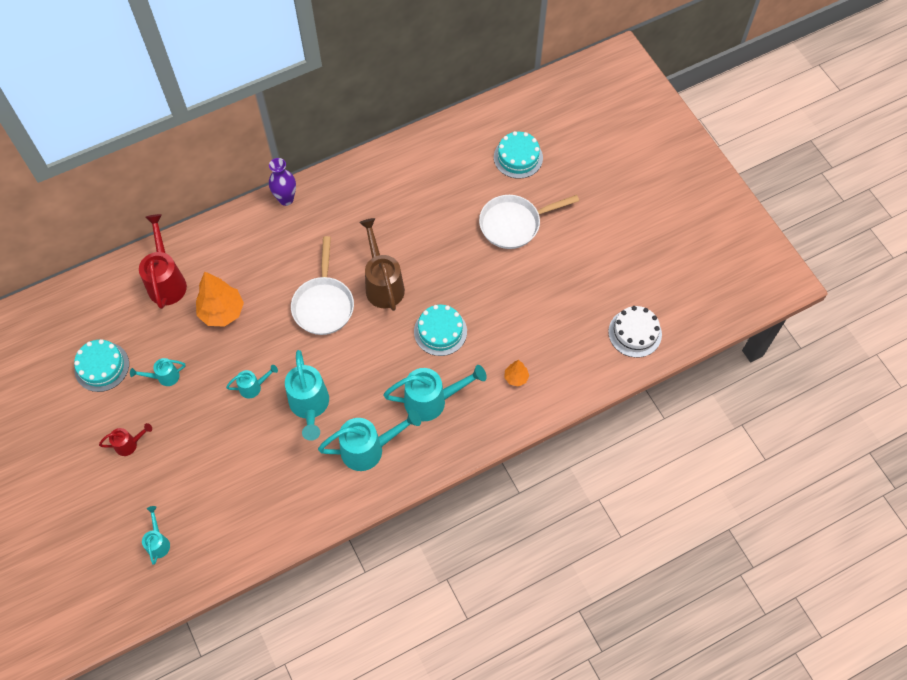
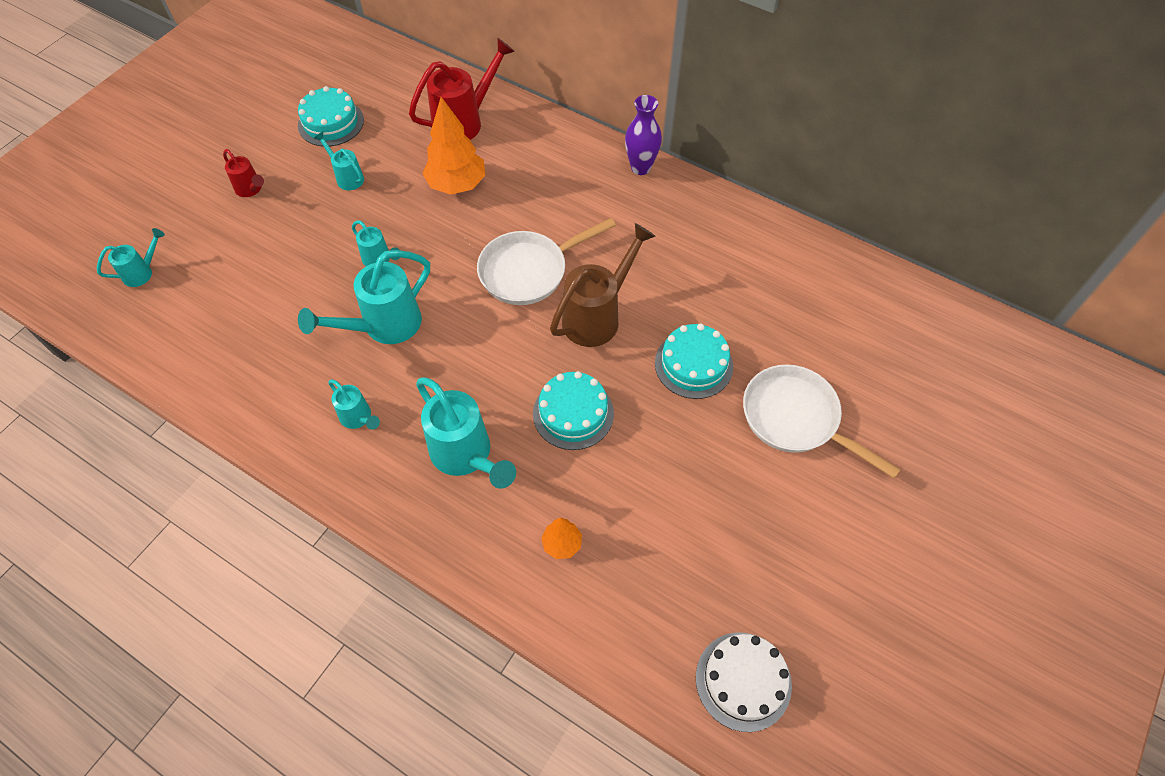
camera: 60 degrees right, 5 degrees down
(369, 449) = (358, 418): turquoise watering can -> turquoise watering can, size x0.53
(518, 157) = (900, 371): turquoise cake -> turquoise cake (693, 364)

